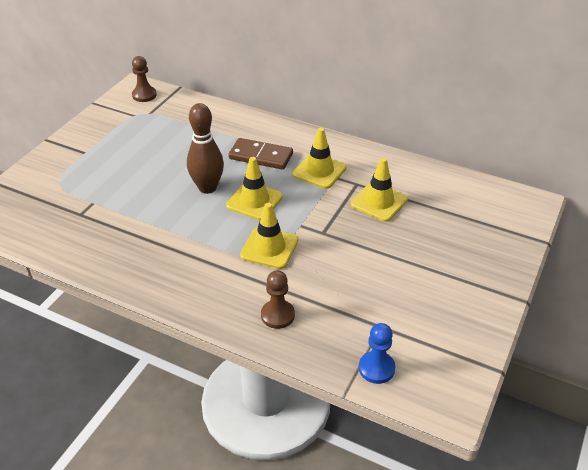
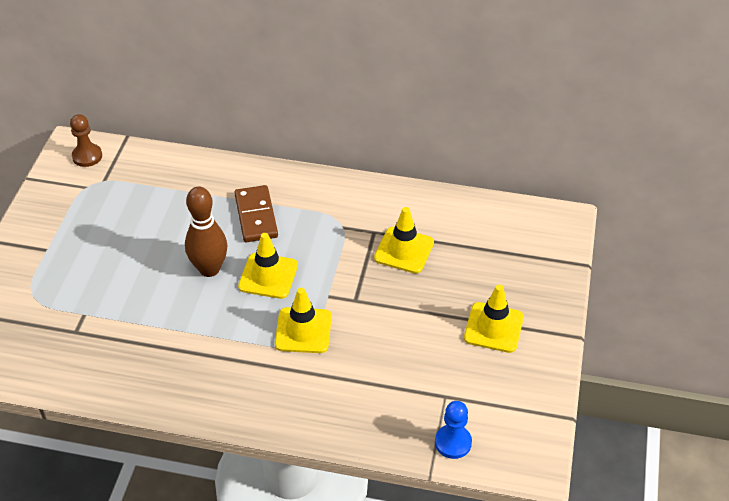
camera: 15 degrees left, 5 degrees up
(261, 156) = (256, 216): brown domino -> brown domino turned 75 degrees clockwise
(277, 315) = (337, 407): brown pawn -> none
(319, 171) = (328, 223): yellow traffic cone -> yellow traffic cone (493, 327)

